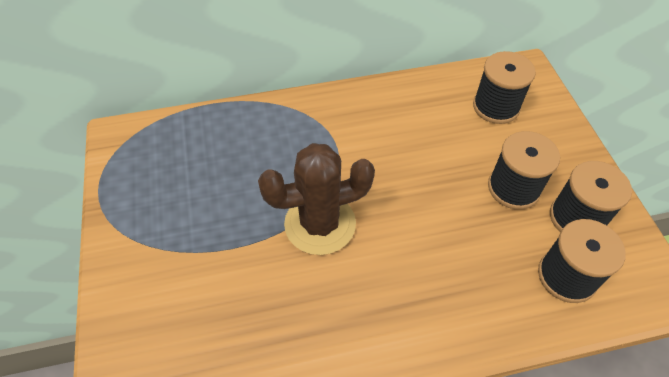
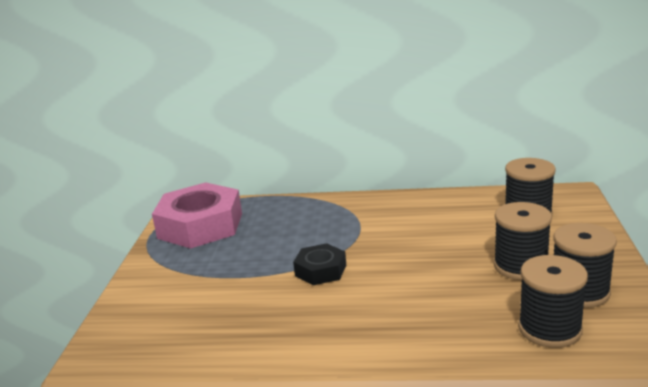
camera: 20 degrees right, 30 degrees down
(154, 166) = (200, 225): none -> pink nut
(320, 224) = (320, 270): brown cactus -> black nut

